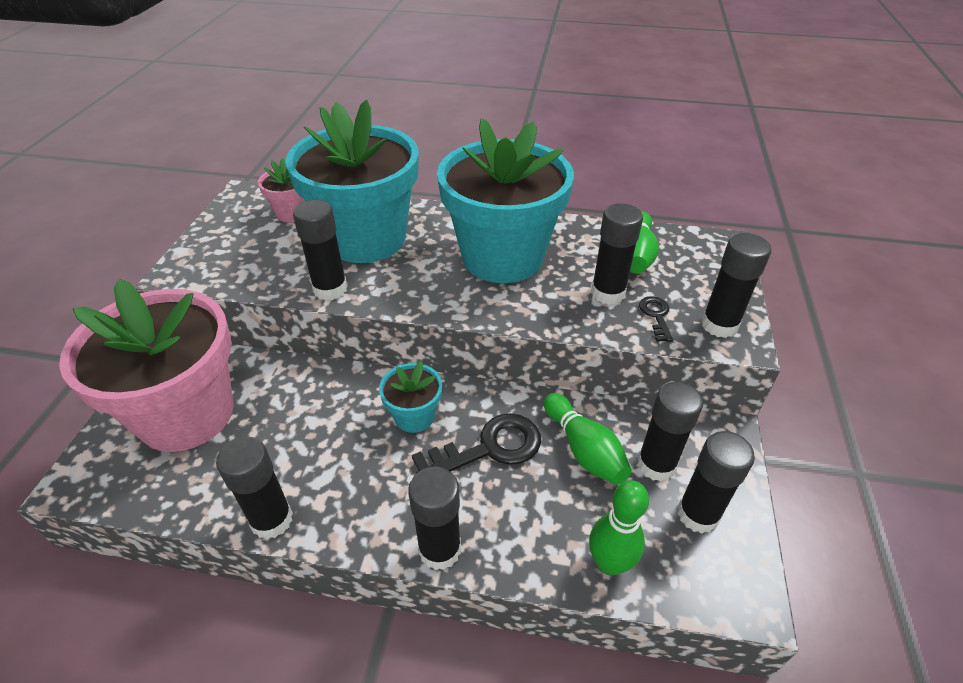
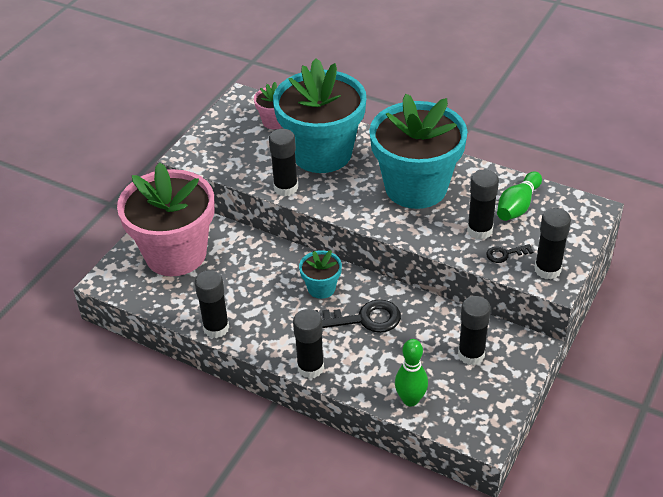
camera: 20 degrees right, 0 degrees up
(584, 449) = (427, 334): green bowling pin -> none
(656, 316) = (505, 254): black key -> black key turned 120 degrees counterclockwise
(698, 514) = (482, 389): black glue stick -> none

